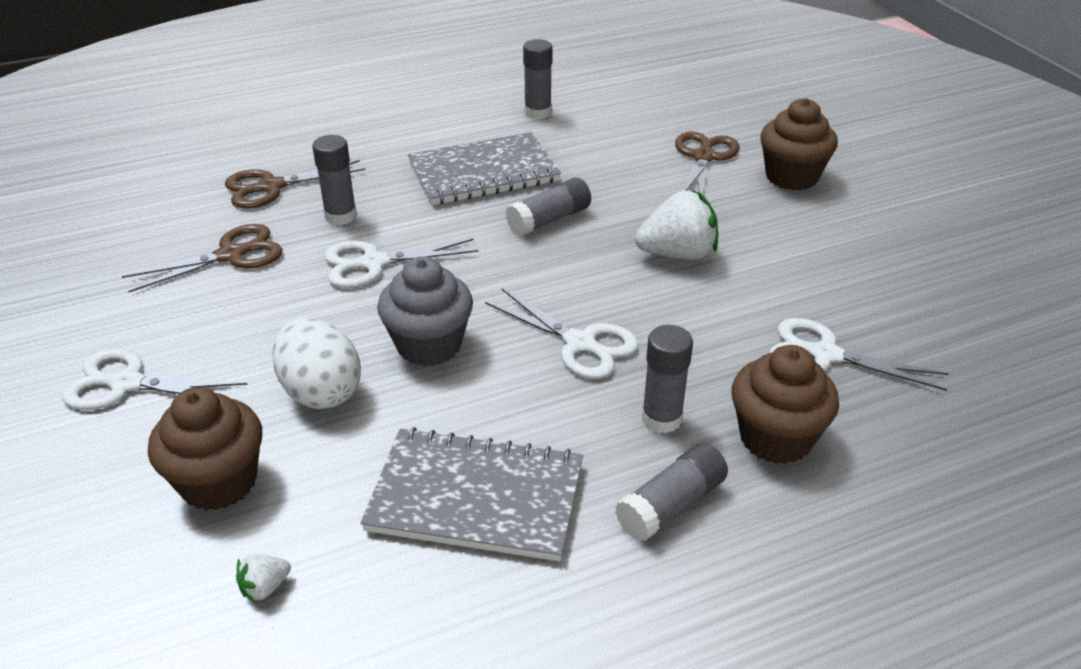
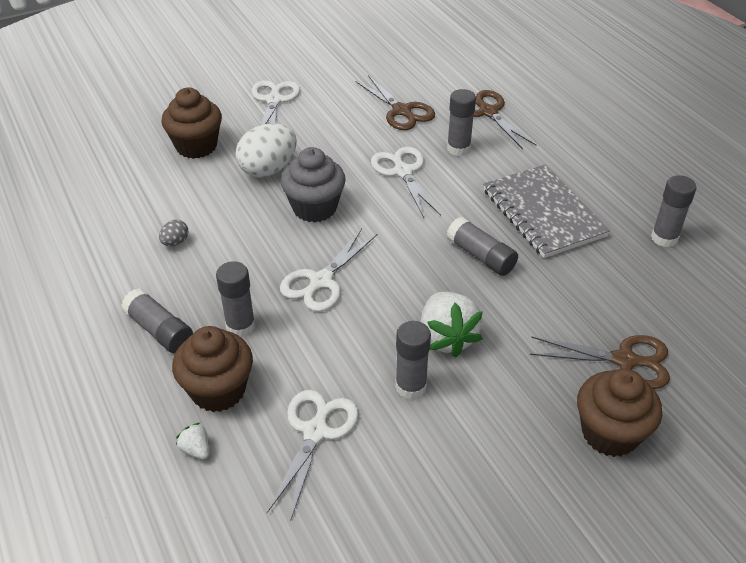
camera: 85 degrees right, 5 degrees up
(265, 587) = (122, 175): white strawberry -> white strawberry (196, 450)
(476, 497) = (175, 242): grey notebook -> grey egg
(750, 283) = (411, 386): none -> grey glue stick

